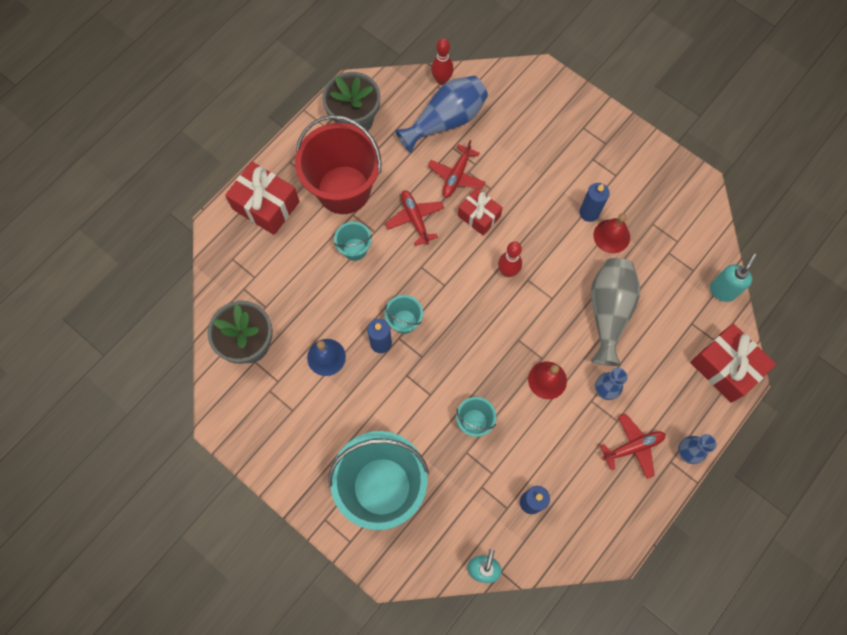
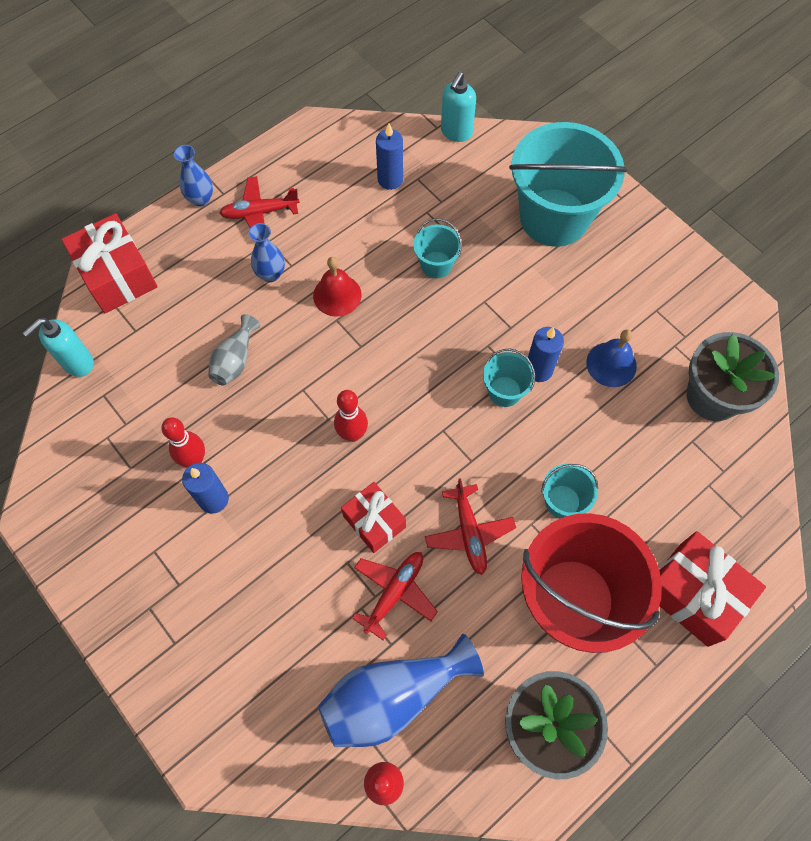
camera: 170 degrees left, 5 degrees down
(608, 312) = (235, 360): grey vase -> grey vase, size x0.55
(611, 236) = (194, 460): red bell -> red bowling pin

